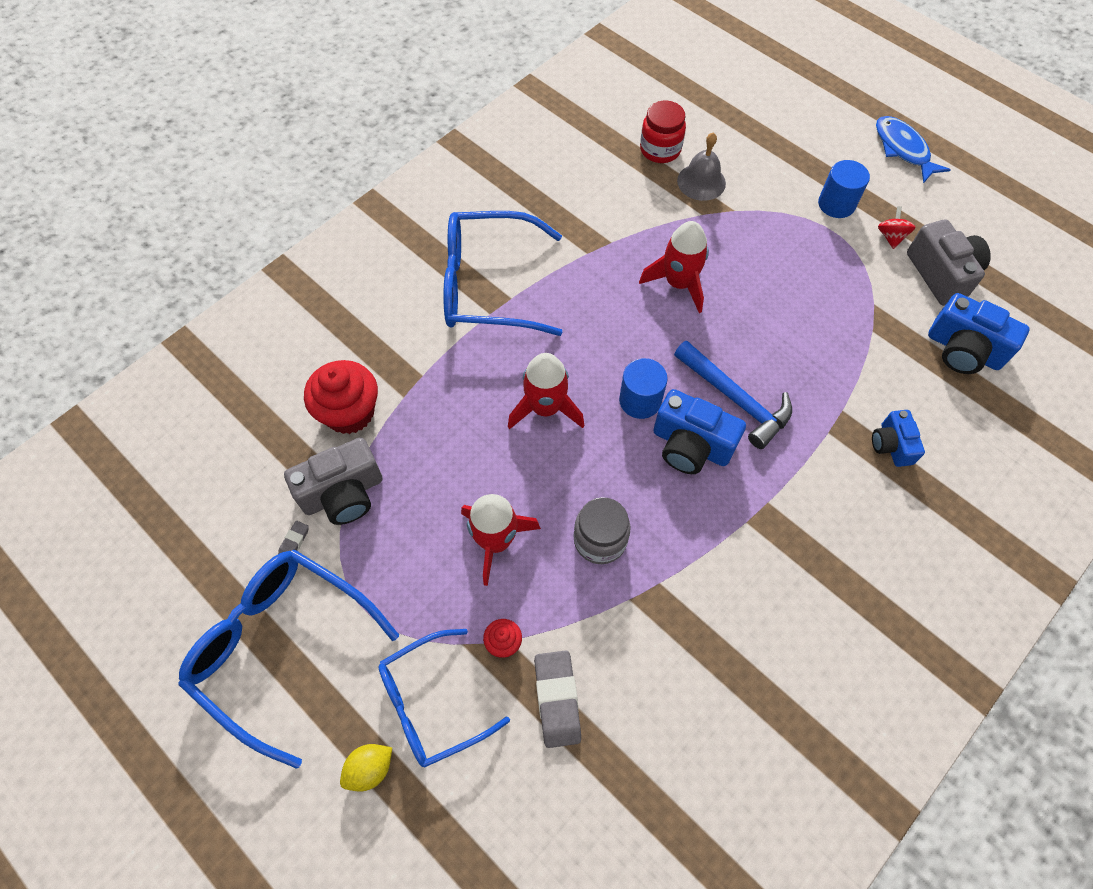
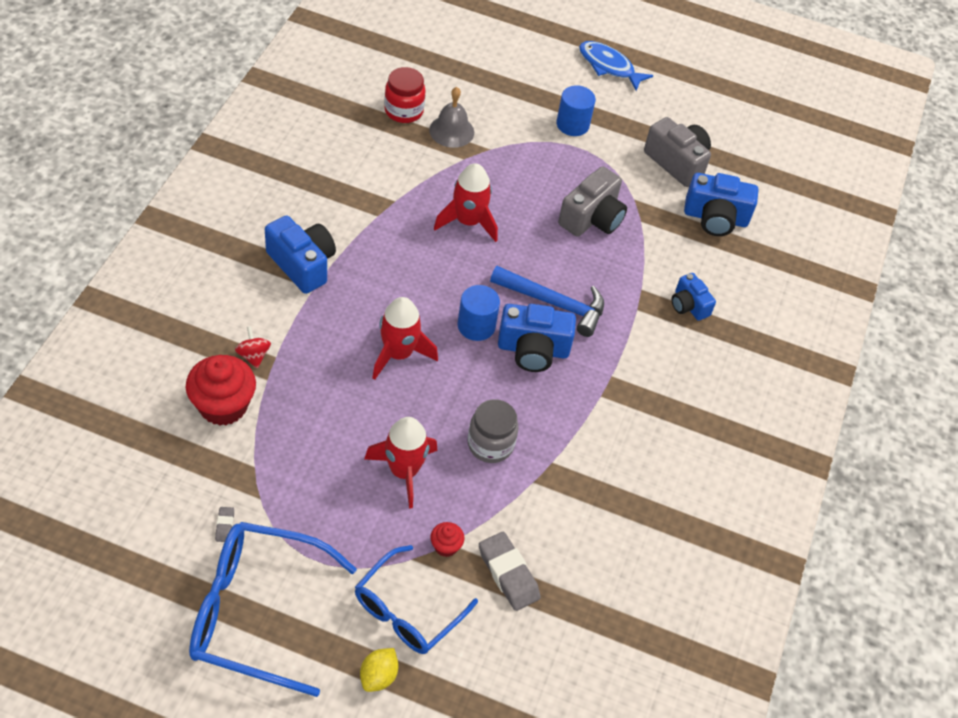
camera: 30 degrees left, 10 degrees down
(343, 493) = (250, 474): grey camera -> grey camera (592, 218)
(490, 285) = (302, 264): blue glasses -> blue camera
(891, 237) = (626, 141): red spinning top -> red spinning top (253, 355)

